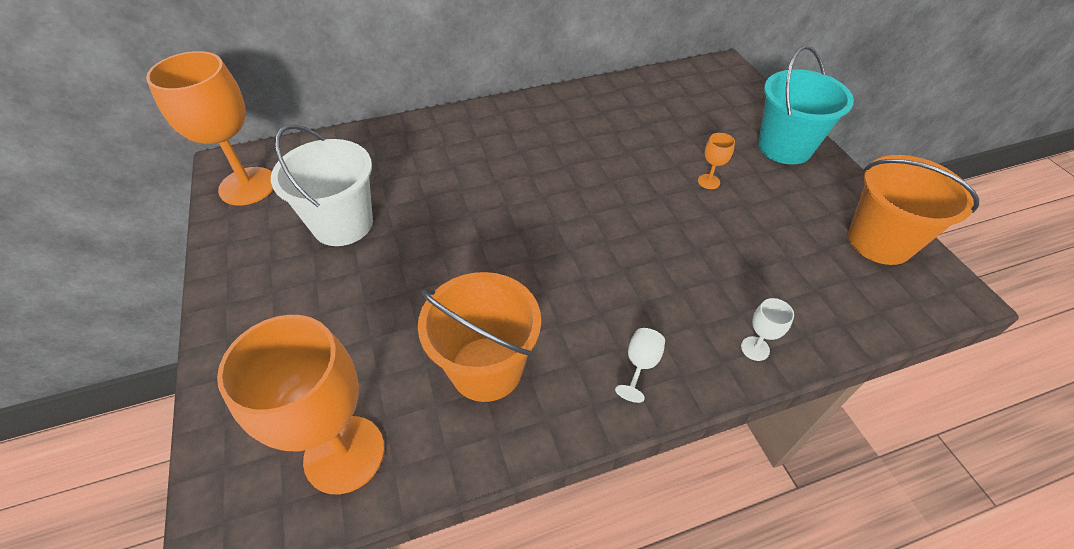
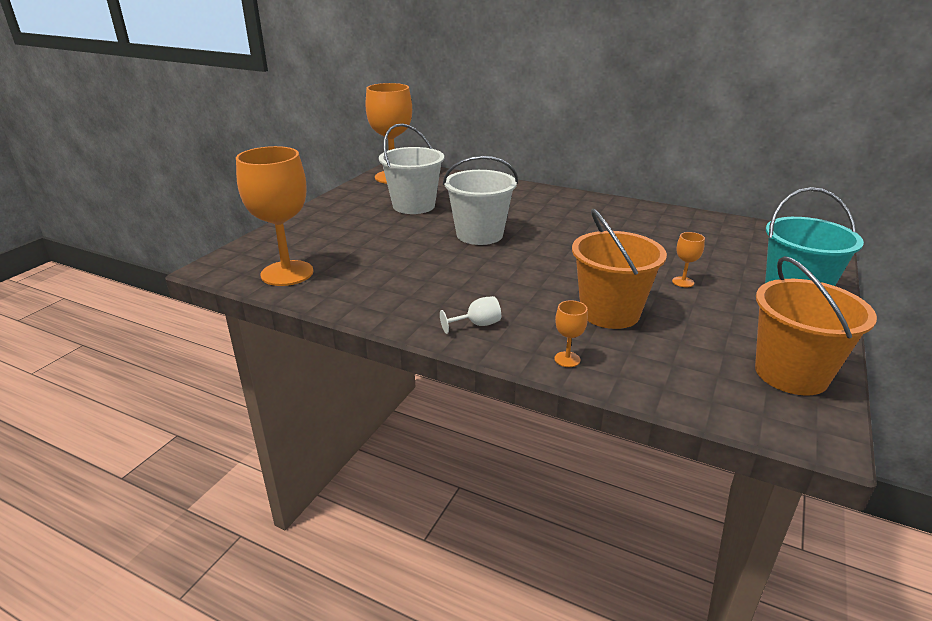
camera: 45 degrees right, 20 degrees down
(475, 228) = (479, 235): none -> white bucket
(486, 368) = (393, 282): orange bucket -> orange bucket (609, 313)
(755, 348) = (567, 359): white goblet -> orange goblet

